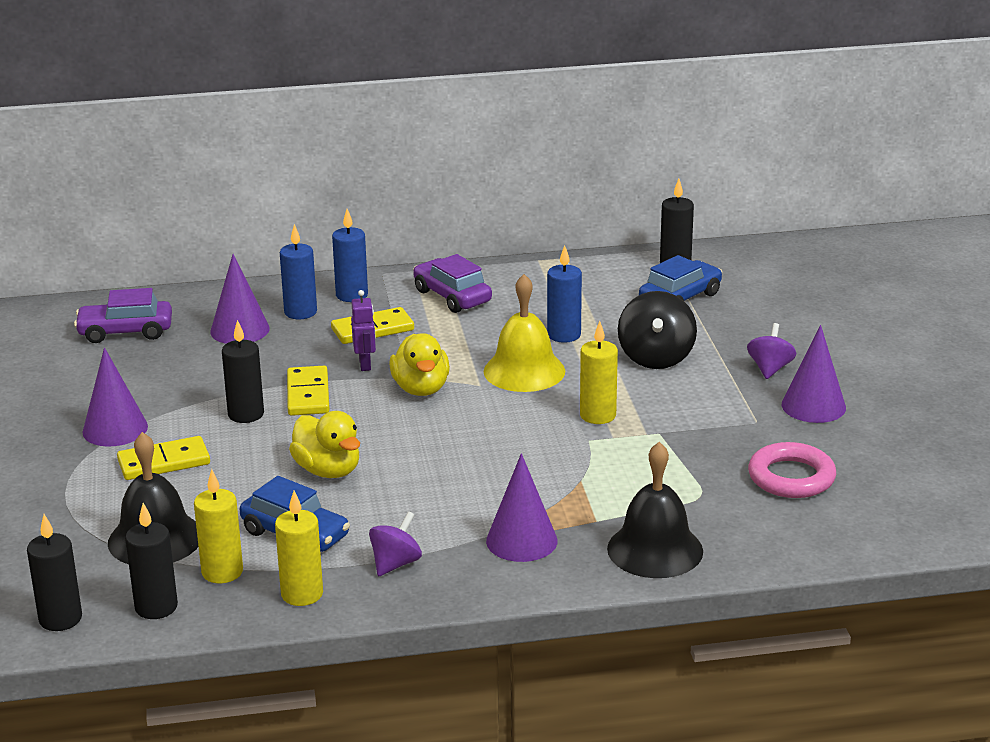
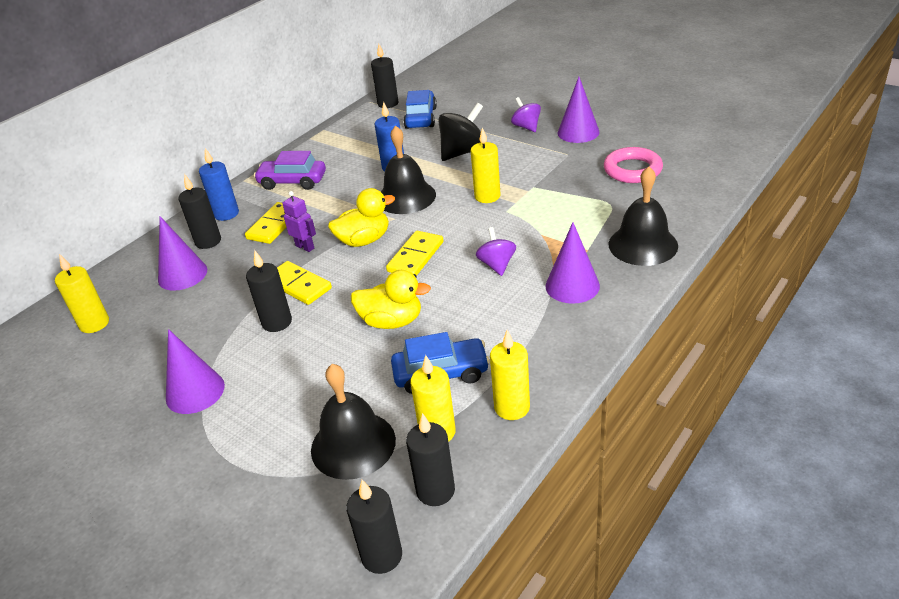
camera: 40 degrees left, 10 degrees up
(125, 332) = (94, 324): purple car -> yellow candle
(164, 462) = (271, 389): yellow domino -> yellow domino (416, 257)
(300, 312) = (208, 241): blue candle -> black candle
(395, 564) = (531, 347): purple spinning top -> purple spinning top (497, 265)
(421, 389) = (364, 240): yellow duck -> yellow duck turned 60 degrees counterclockwise
(524, 371) = (406, 197): yellow bell -> black bell
(656, 358) = (463, 152): black spinning top -> black spinning top turned 90 degrees counterclockwise

